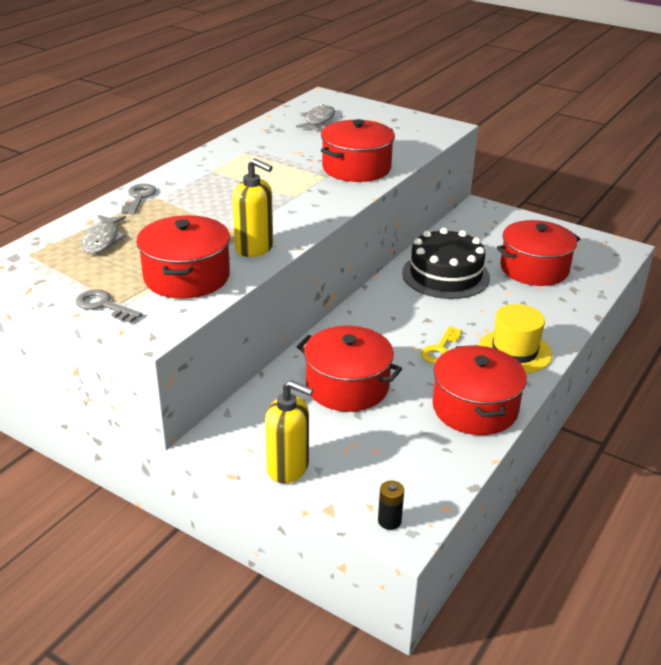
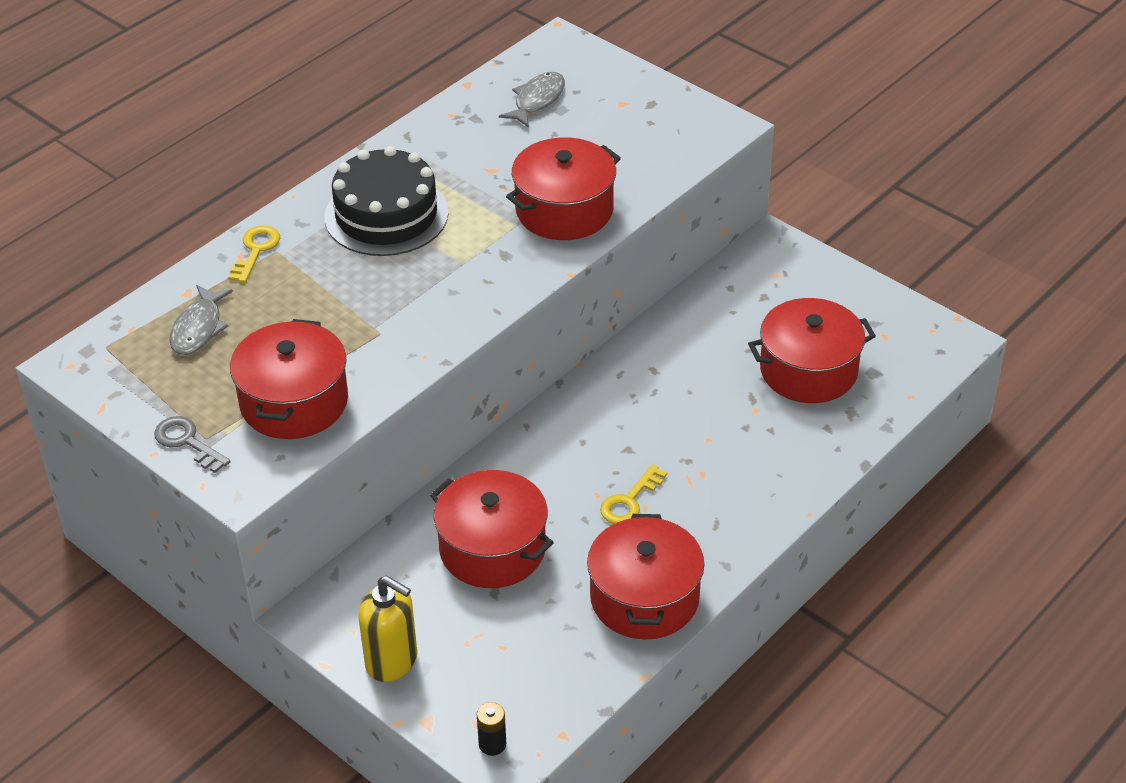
camera: 10 degrees right, 10 degrees up
(139, 197) = (256, 250): grey key -> yellow key
(254, 248) = (388, 358): yellow soap dispenser -> none
(445, 275) = (678, 371): black cake -> black cake (386, 215)
(514, 351) = (727, 513): yellow hat -> none

